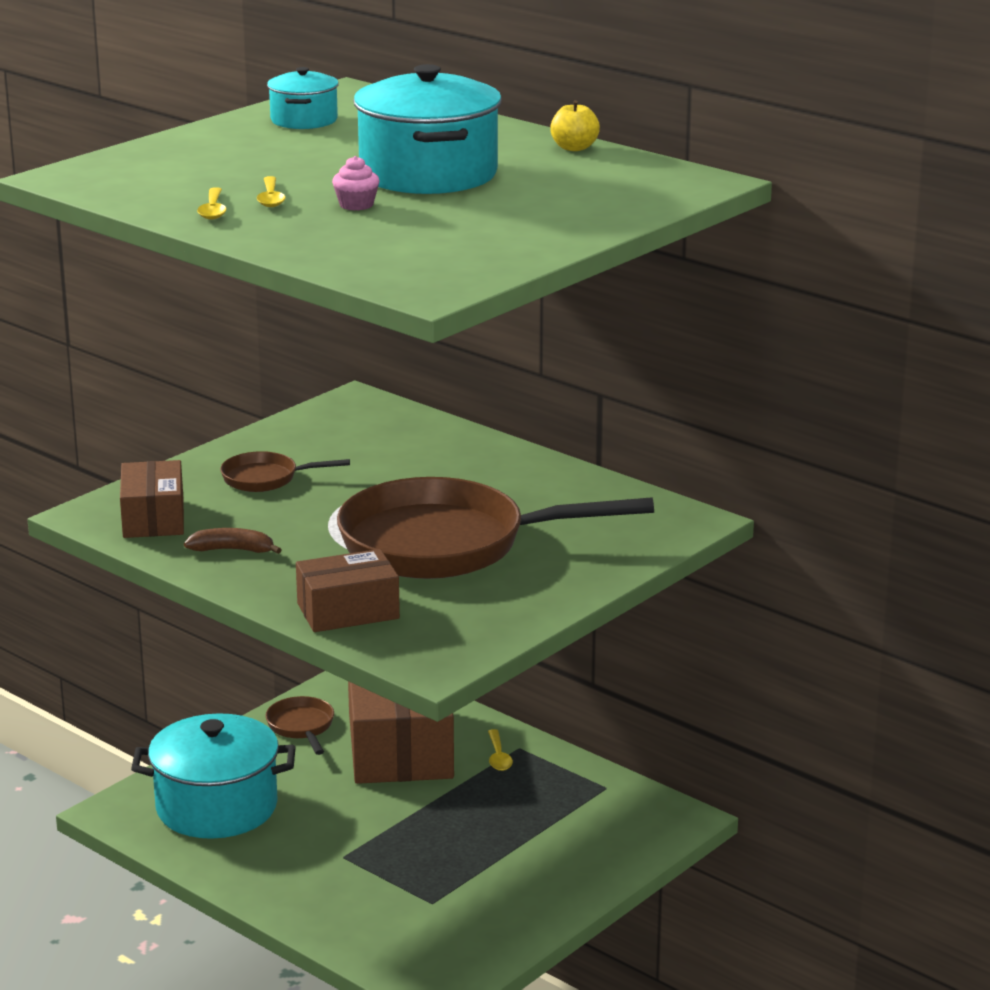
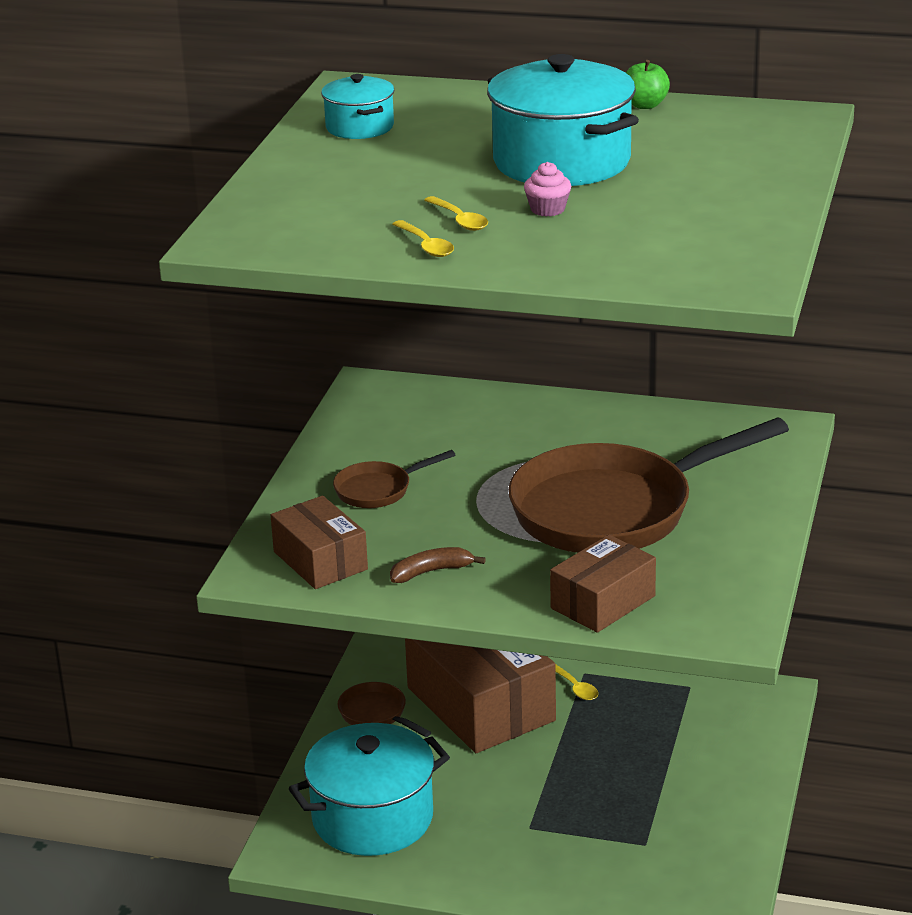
camera: 25 degrees left, 5 degrees up
(574, 148) = (645, 105): yellow apple -> green apple

